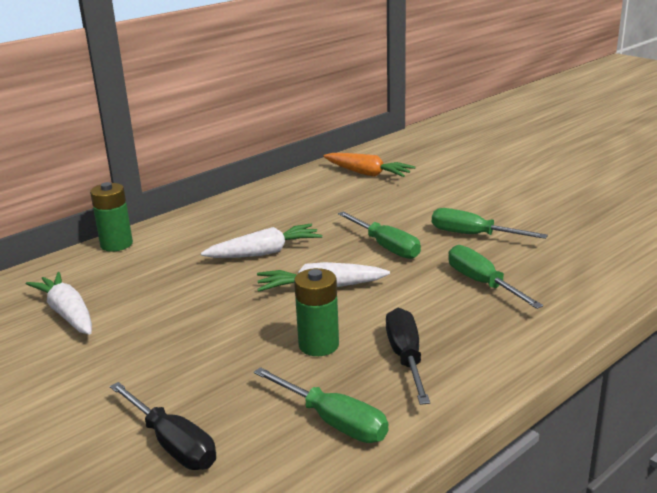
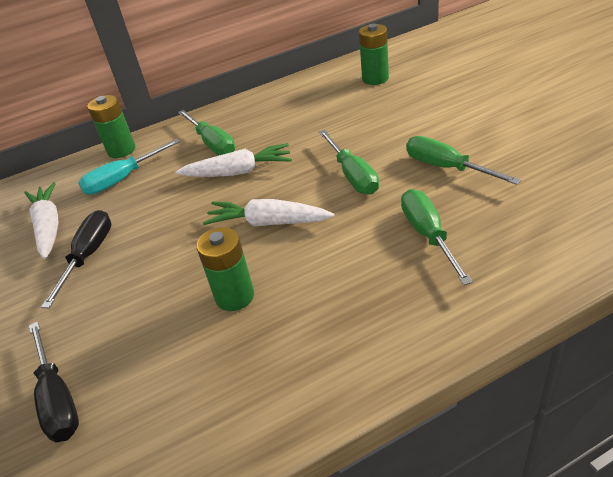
camera: 20 degrees right, 15 degrees up
(134, 268) = (122, 179): none -> turquoise screwdriver
(333, 421) = (204, 399): green screwdriver -> green screwdriver (212, 144)
(367, 174) = (375, 78): orange carrot -> green battery
(406, 358) = (308, 326): black screwdriver -> black screwdriver (88, 256)

